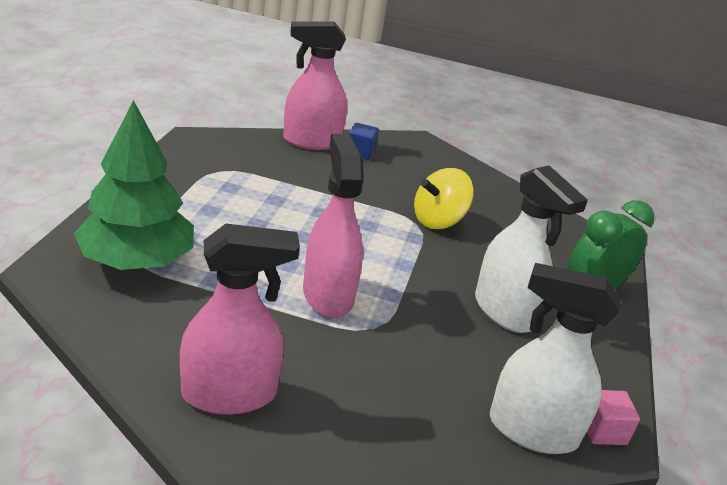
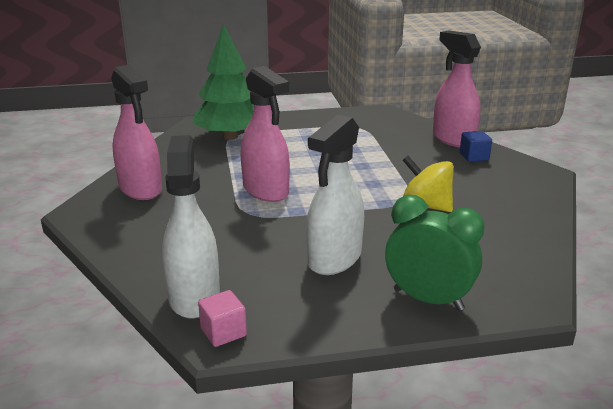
camera: 70 degrees right, 5 degrees down
(328, 295) = (266, 191): pink spray bottle -> pink spray bottle turned 90 degrees clockwise

